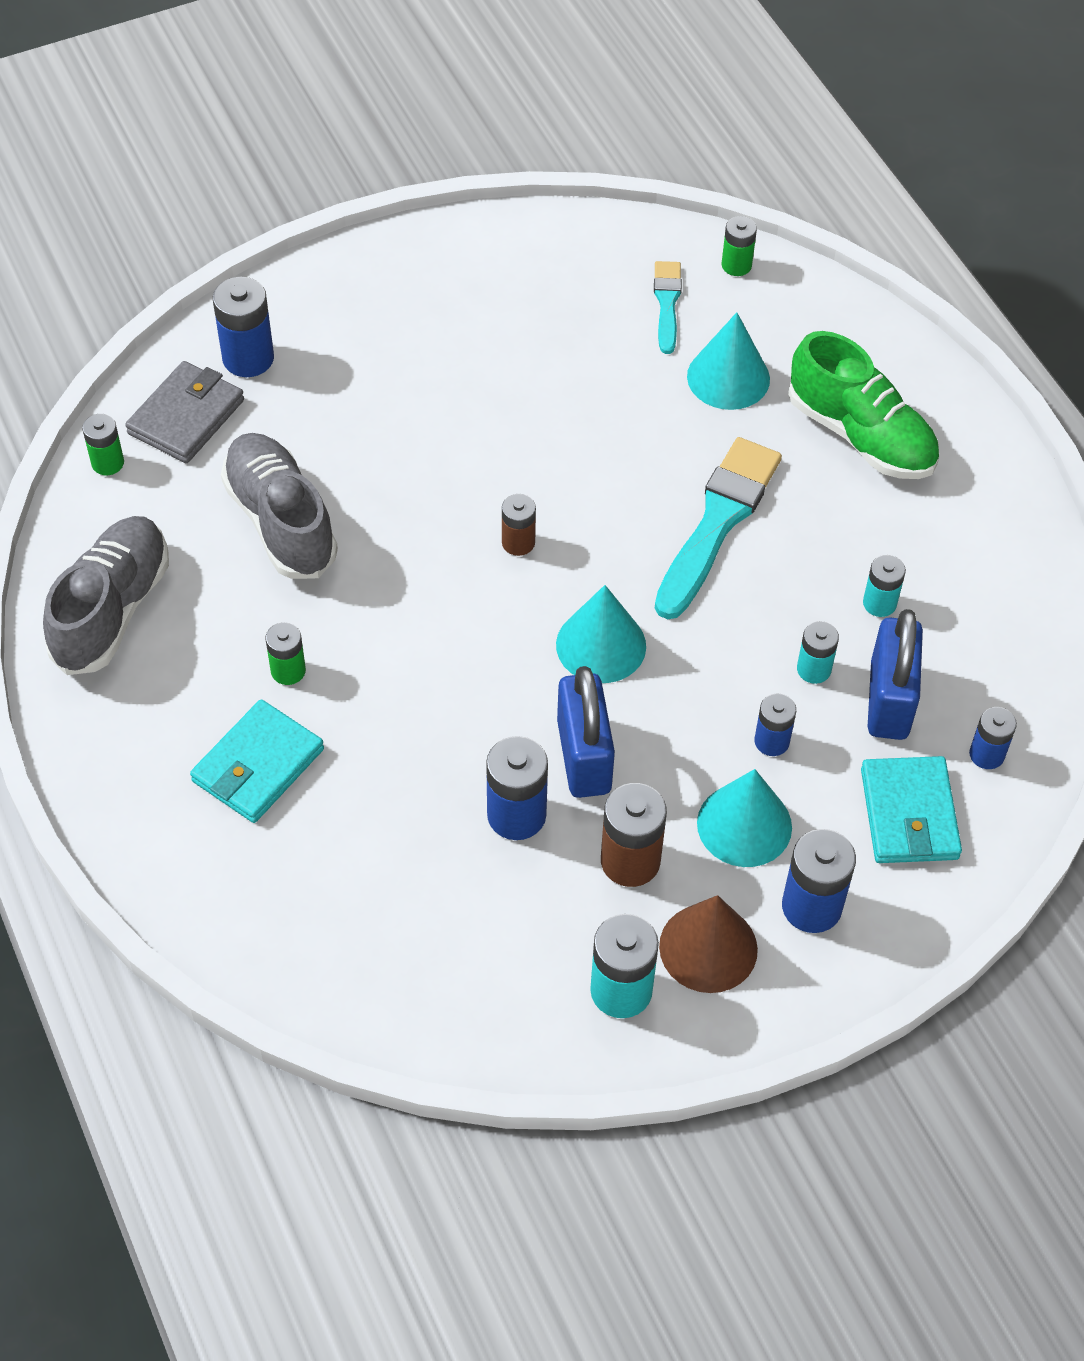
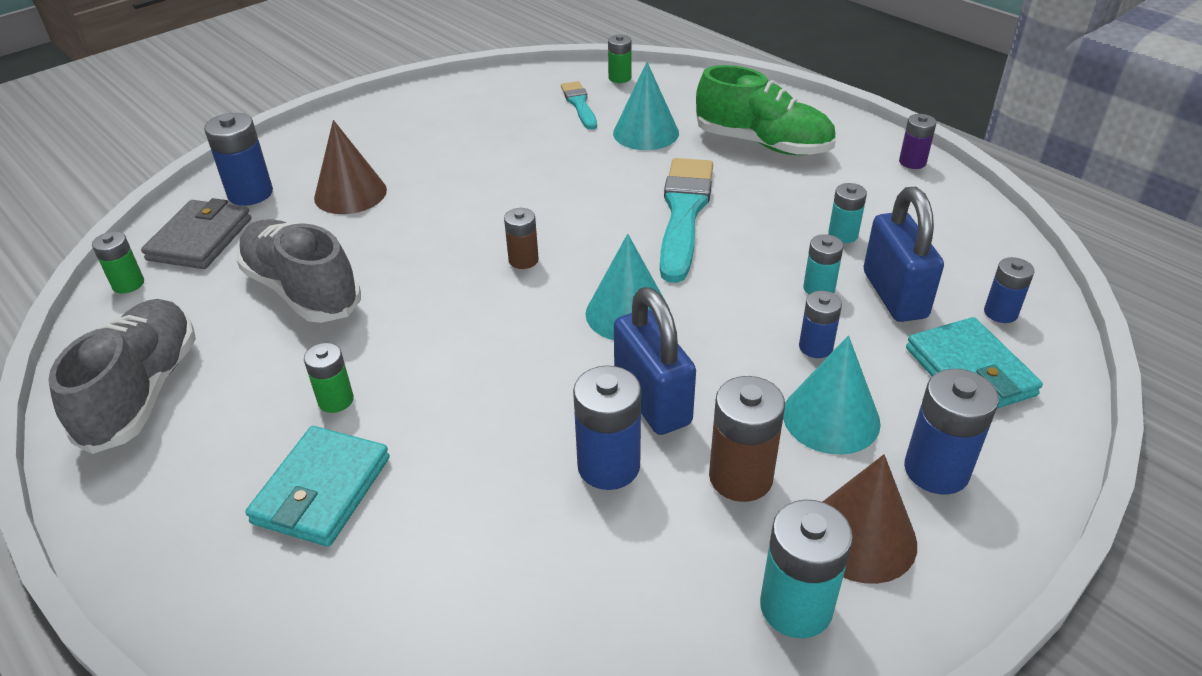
camera: 15 degrees left, 15 degrees down
(357, 388) = (350, 193): none -> brown cone
(1024, 515) = (912, 162): none -> purple battery

